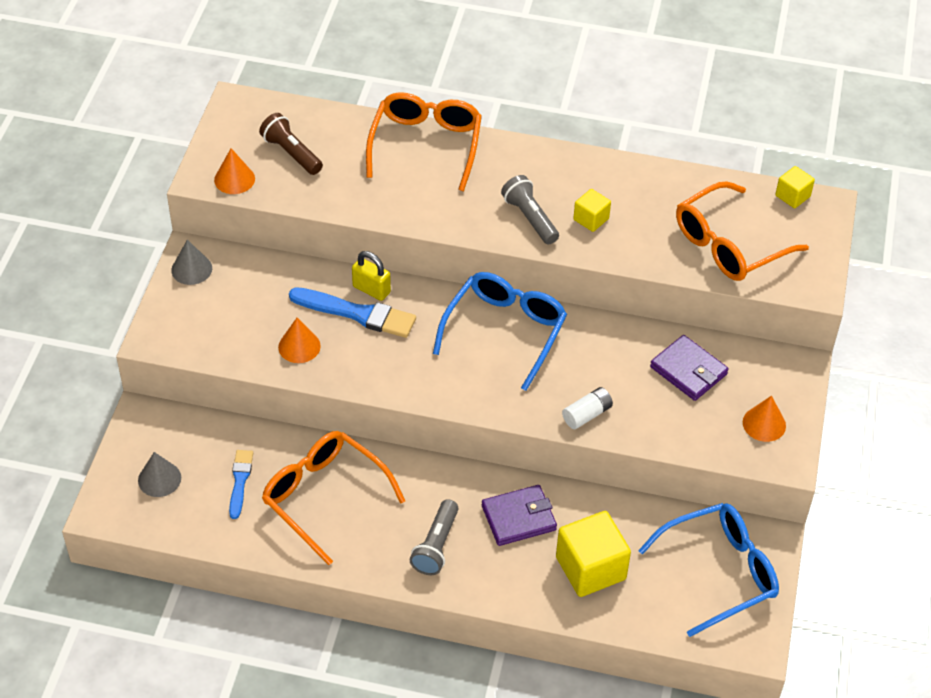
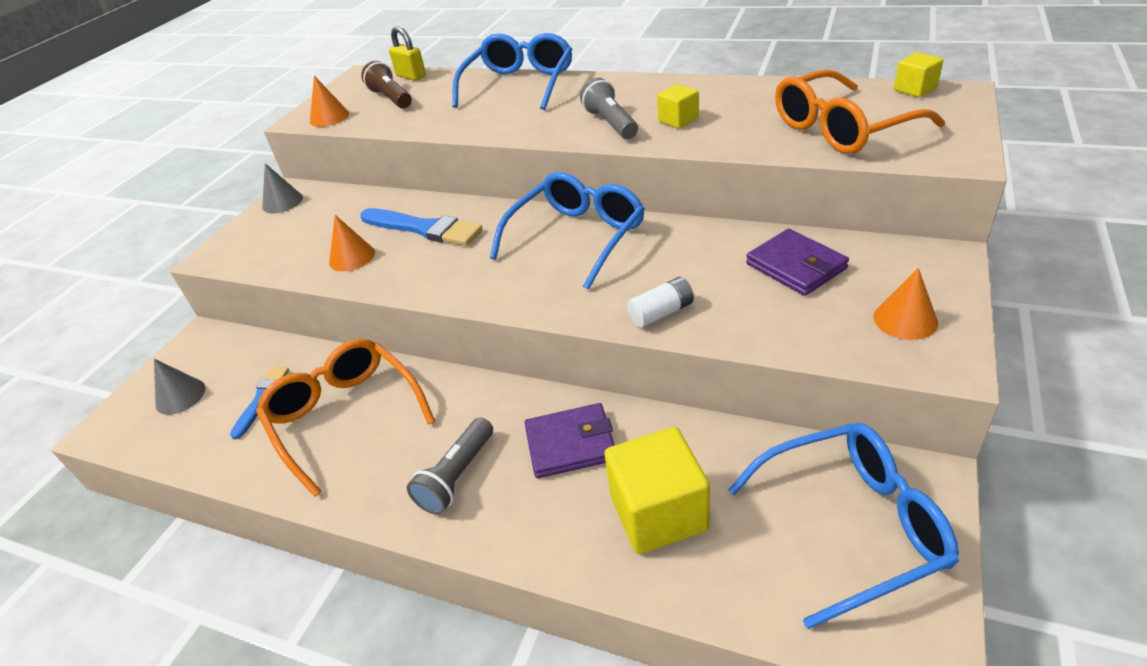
camera: 15 degrees right, 10 degrees down
(371, 289) = (446, 209): yellow padlock -> yellow padlock (411, 76)
(426, 145) = (519, 85): orange glasses -> blue glasses

